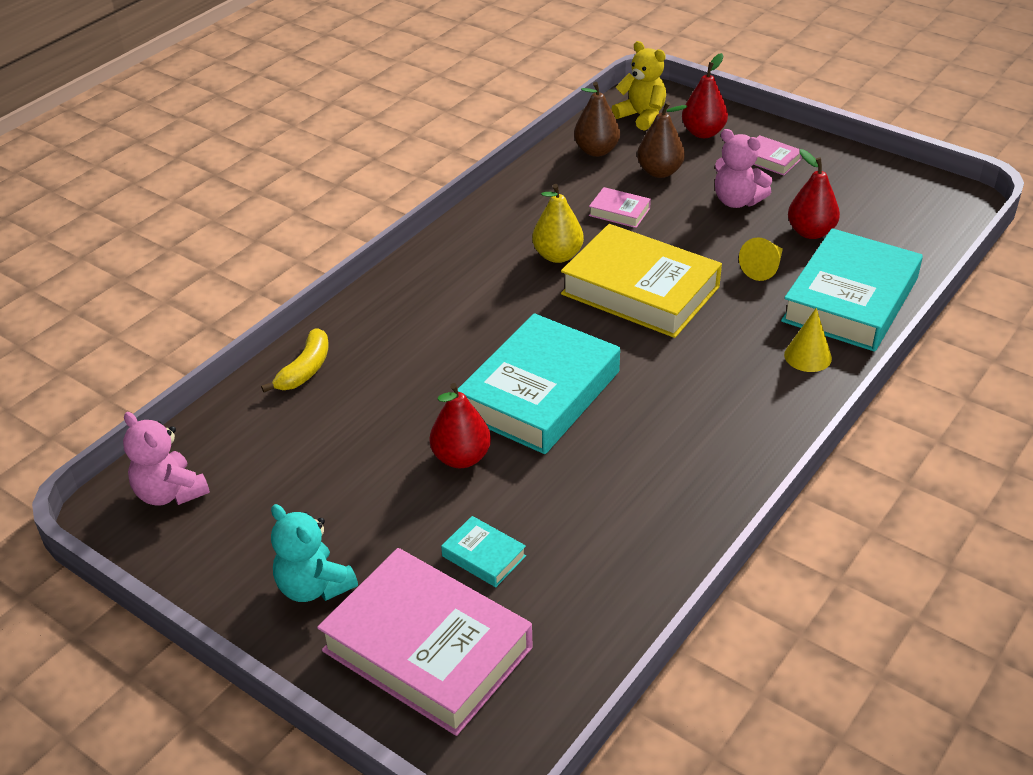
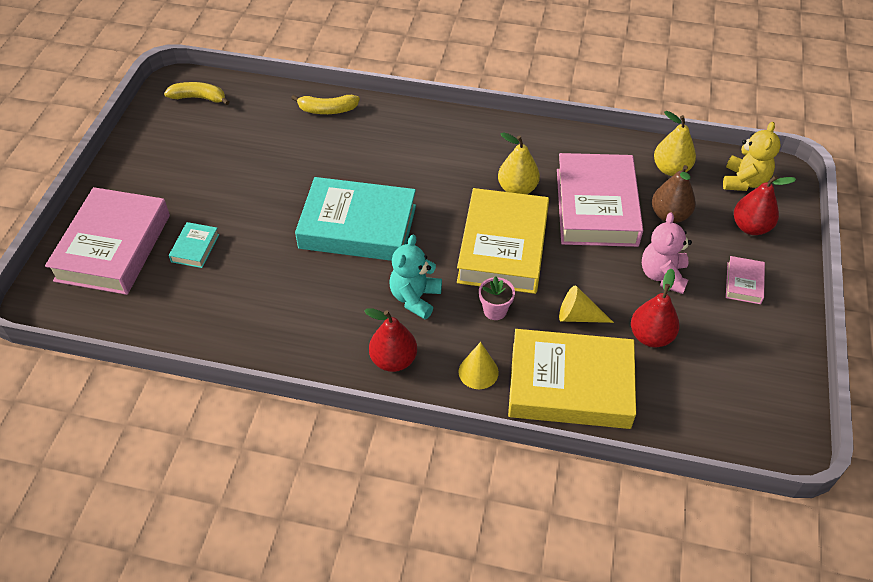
camera: 65 degrees right, 10 degrees up
(170, 493) = (199, 98): pink teddy bear -> yellow banana
(314, 586) = (147, 182): turquoise teddy bear -> turquoise teddy bear (415, 298)
(461, 457) = (278, 209): red pear -> red pear (393, 360)
(596, 151) = (671, 169): brown pear -> yellow pear
(619, 212) = (596, 207): pink book -> pink book, size x2.34
(728, 321) = (495, 310): none -> pink flower pot
(850, 300) = (570, 385): turquoise book -> yellow book

